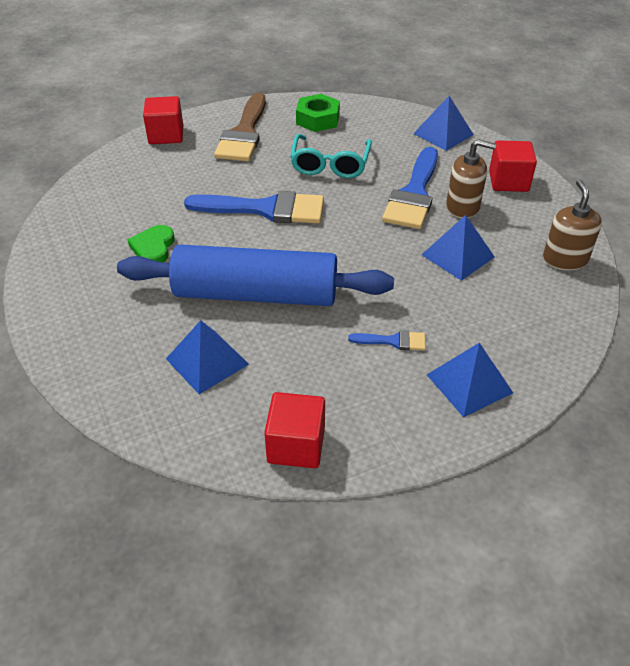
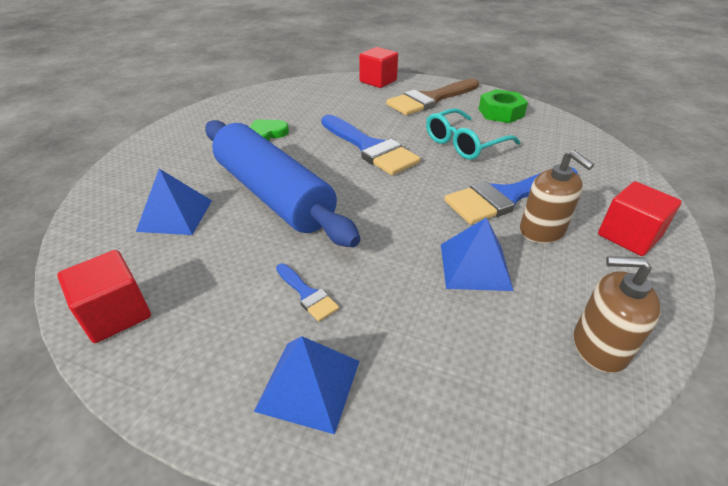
camera: 45 degrees right, 5 degrees down
(443, 134) = (607, 167): blue pyramid -> none
(565, 259) = (599, 346): brown soap dispenser -> brown soap dispenser turned 120 degrees counterclockwise

